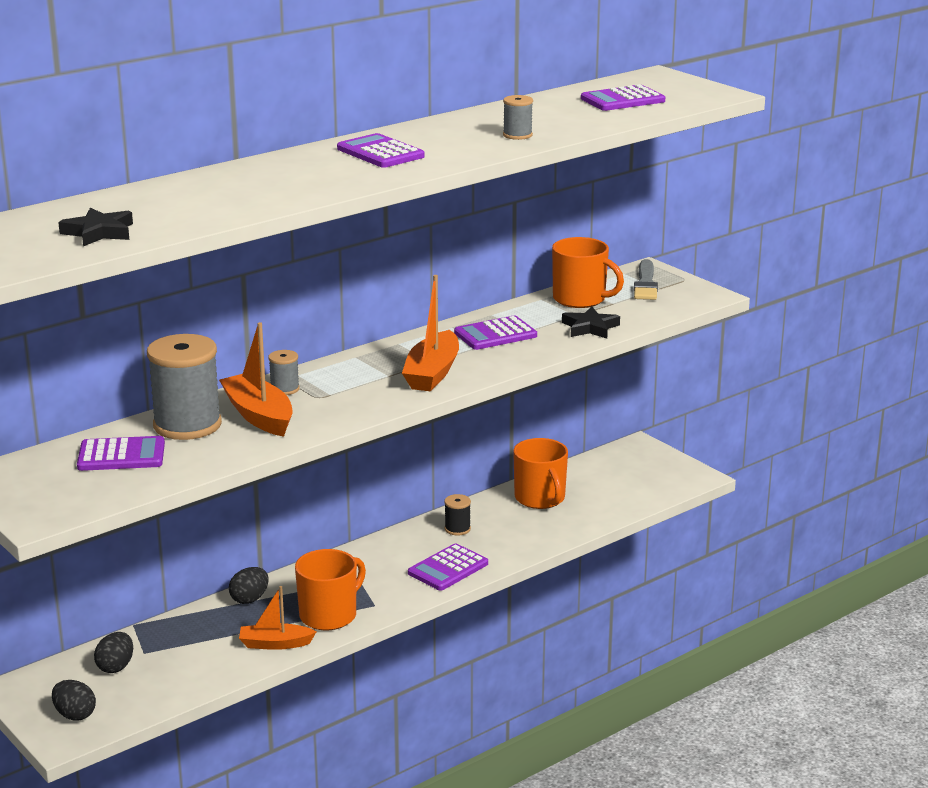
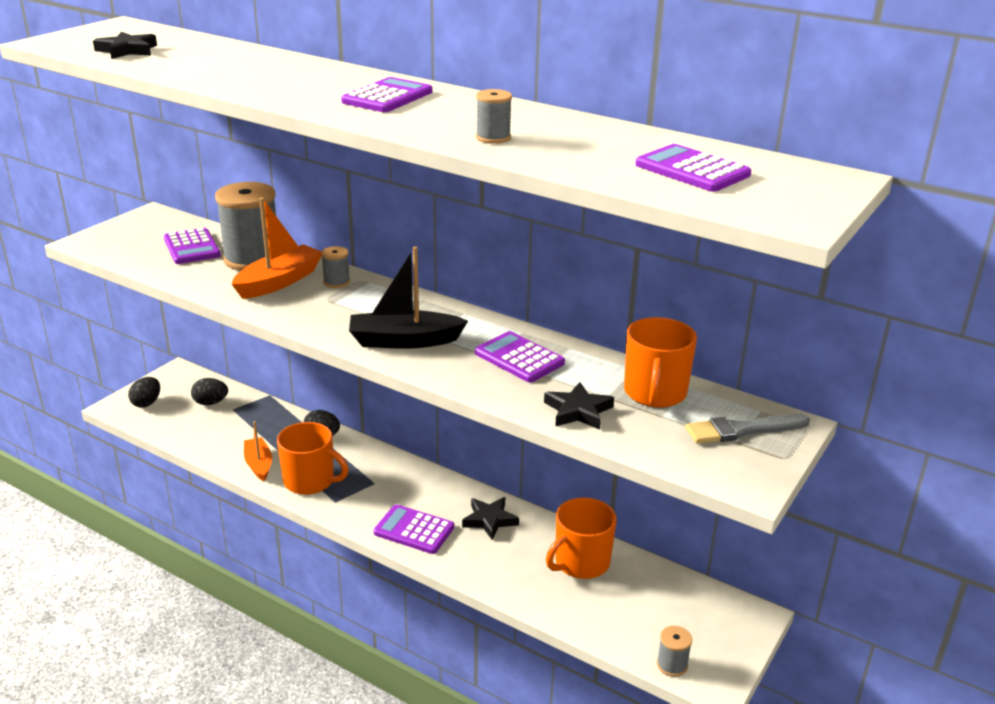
camera: 70 degrees right, 5 degrees up
(432, 373) = (404, 341): orange boat -> black boat
(457, 529) = (489, 520): black spool -> black star
(673, 488) = (672, 665): none -> grey spool

